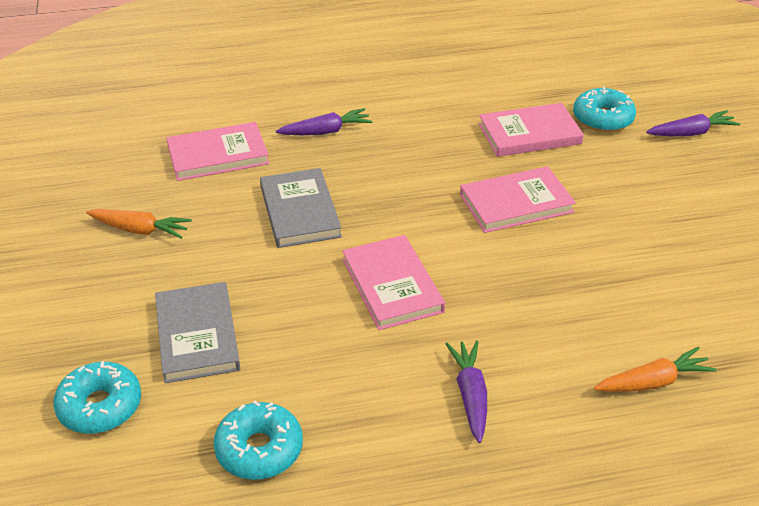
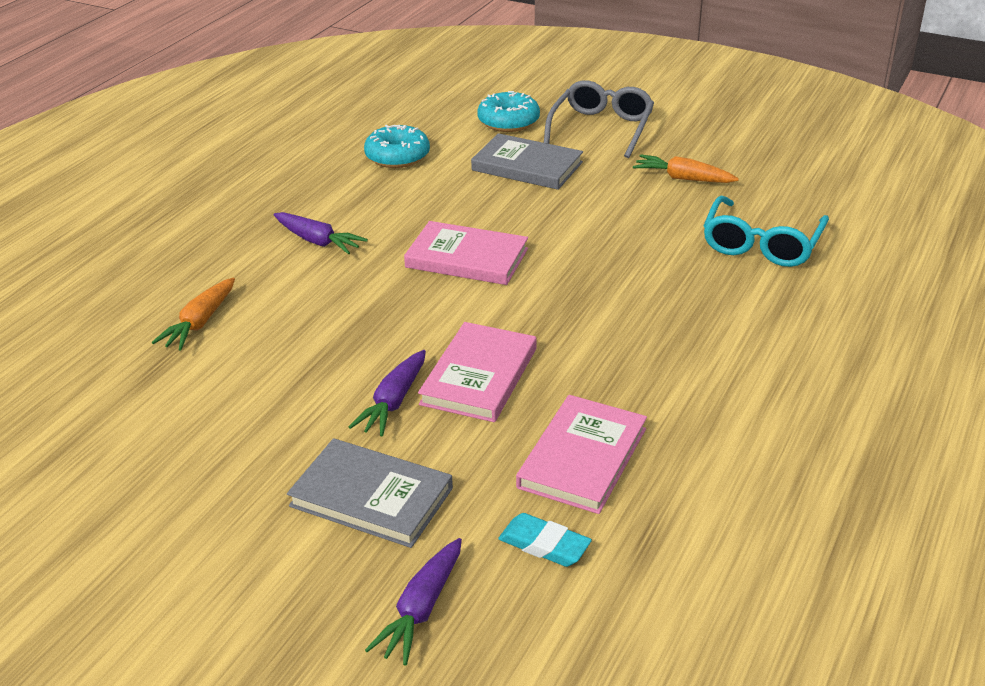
camera: 130 degrees right, 5 degrees down
(68, 325) = (601, 129): none -> grey glasses
(140, 230) = (683, 178): orange carrot -> orange carrot turned 60 degrees clockwise
(218, 155) = (761, 244): pink book -> turquoise glasses
(300, 211) = (620, 253): grey book -> grey book (371, 497)
(326, 131) = (742, 318): purple carrot -> purple carrot (393, 402)
(602, 118) = (544, 544): turquoise donut -> turquoise eraser

